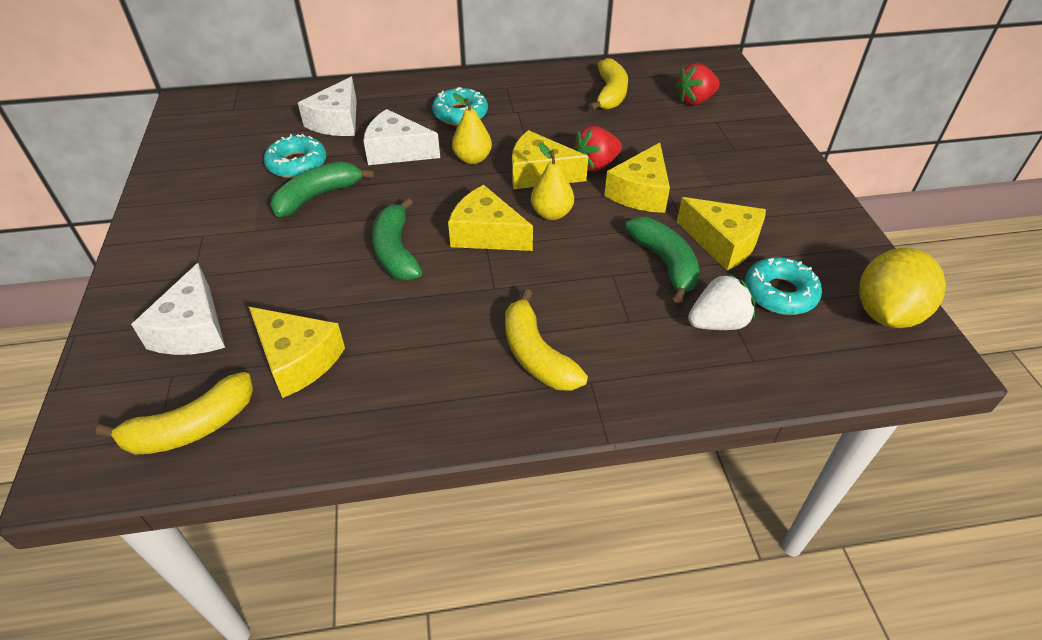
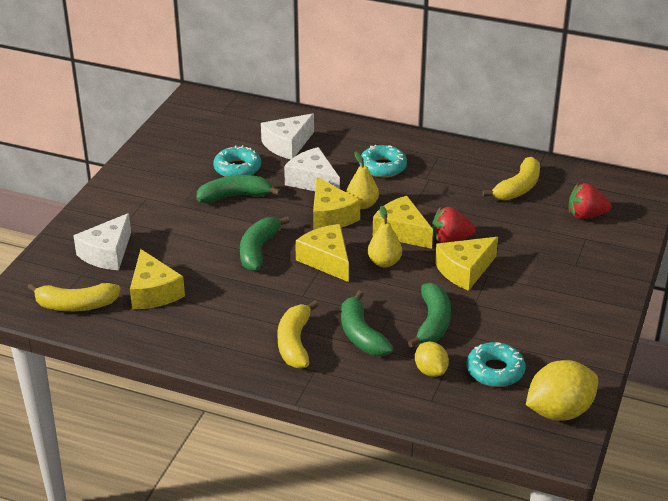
camera: 30 degrees right, 10 degrees down
(603, 310) = (361, 335): none -> green banana
(717, 323) = (430, 371): white strawberry -> yellow lemon
(723, 243) = (490, 325): yellow cheese -> yellow cheese (331, 216)

